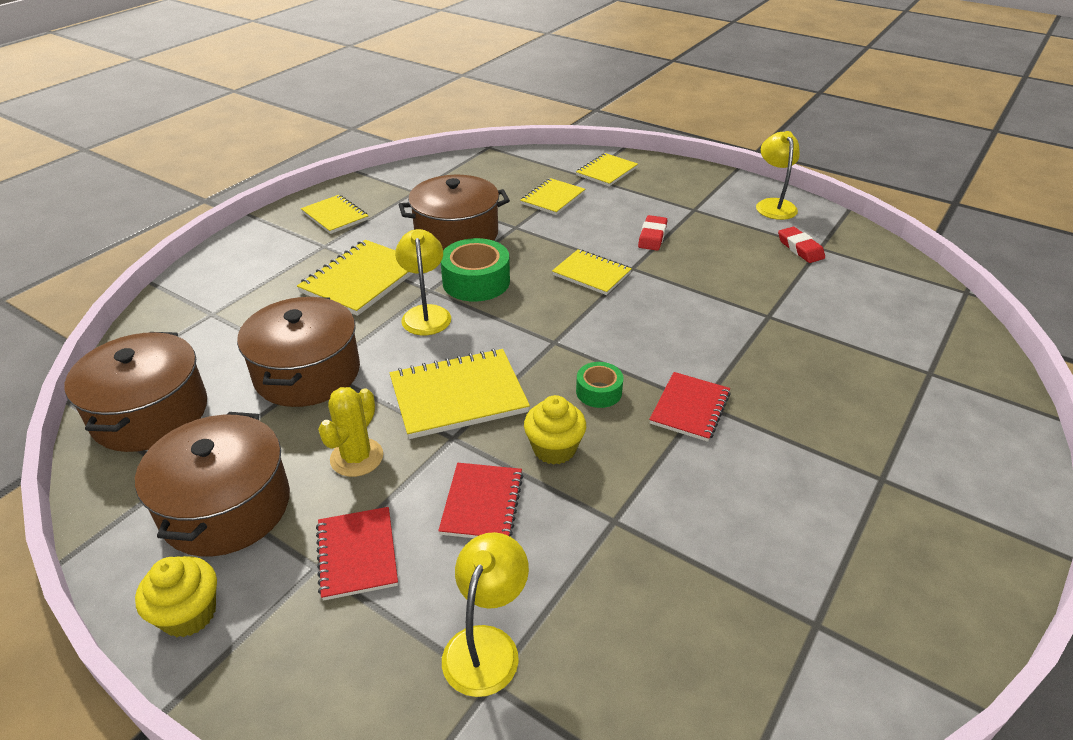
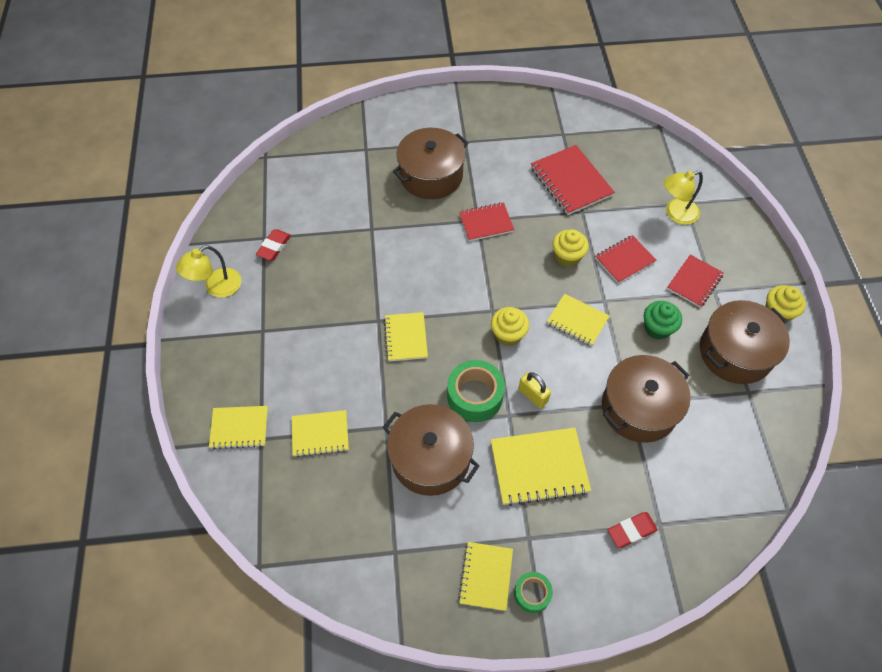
camera: 130 degrees left, 20 degrees up
(150, 413) = (744, 453): brown pot -> brown pot (431, 175)
(357, 457) = (657, 328): yellow cactus -> green cupcake
(426, 314) = (533, 395): yellow lamp -> yellow padlock
(458, 396) = (577, 320): yellow notebook -> yellow notebook, size x0.64
(511, 336) = (508, 334): none -> yellow cupcake
(599, 392) = (511, 264): green tape -> green tape (532, 593)
(652, 236) = (326, 333): red eraser -> red eraser (631, 530)
(687, 551) = (571, 181): none -> red notebook

